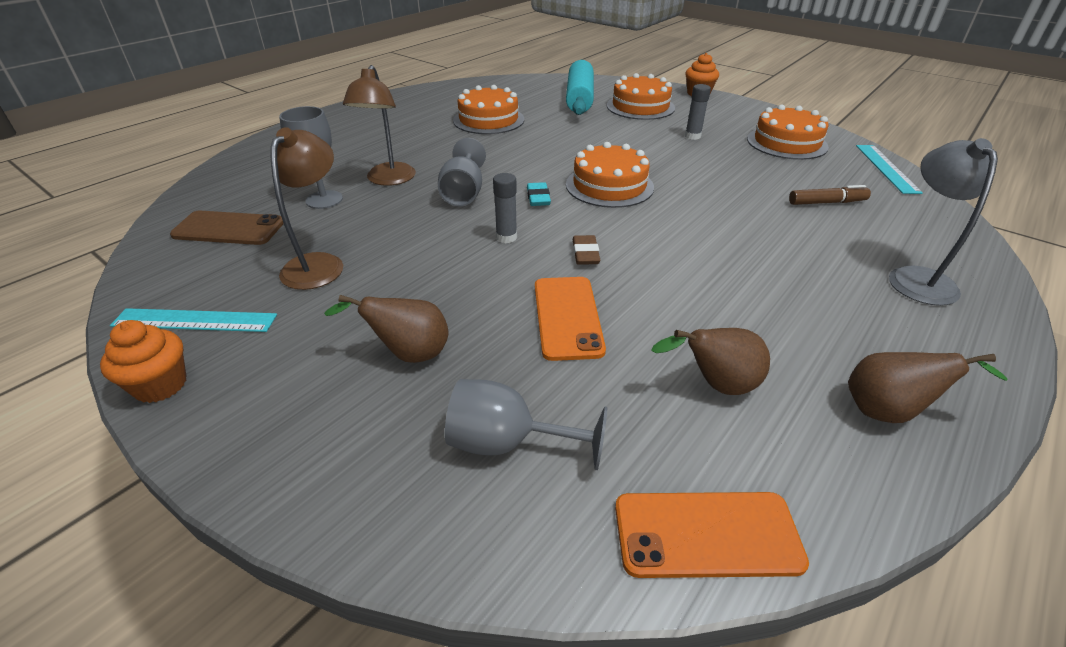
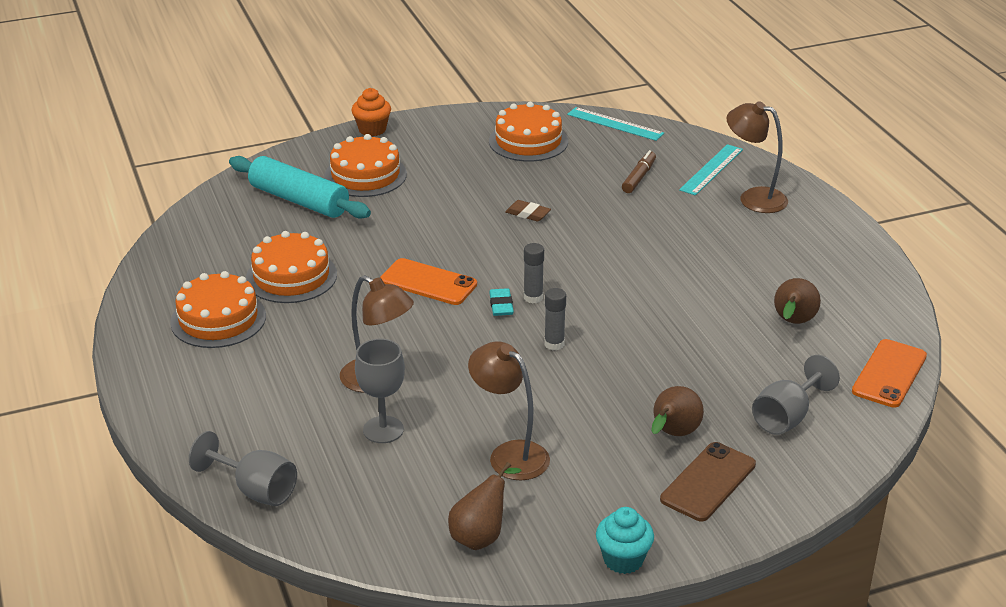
camera: 60 degrees left, 5 degrees down
(160, 385) = (623, 559): orange cupcake -> turquoise cupcake
(195, 320) = (545, 536): turquoise ruler -> turquoise ruler (711, 169)
(229, 229) = (390, 500): brown phone -> brown phone (708, 482)
(463, 193) = (452, 343): grey goblet -> grey goblet (255, 490)
(538, 197) = (501, 305): turquoise eraser -> turquoise eraser turned 60 degrees clockwise
(567, 317) = (685, 352): orange phone -> orange phone (428, 282)
(585, 253) = (612, 315): brown eraser -> brown eraser (528, 214)
(609, 186) = (515, 261): orange cake -> orange cake (218, 319)
(692, 136) = (465, 178): grey glue stick -> grey glue stick (533, 297)
(888, 411) = (852, 276): brown pear -> brown pear (481, 536)
(915, 277) = (753, 198): grey lamp -> brown lamp

